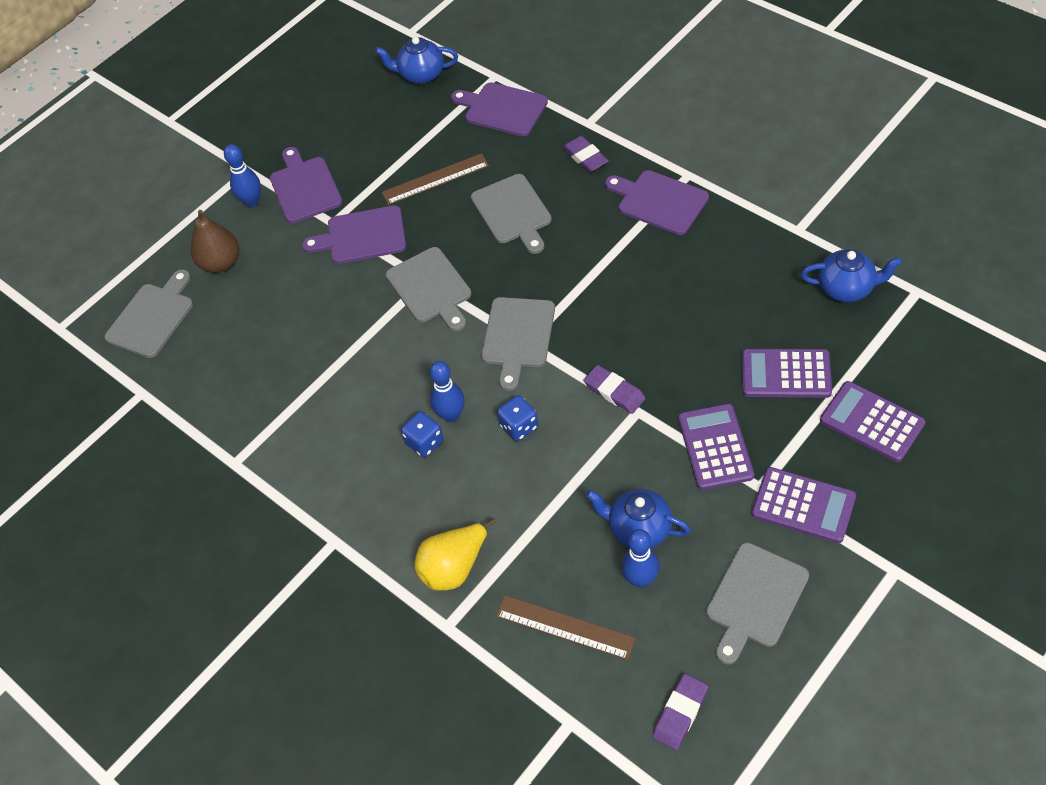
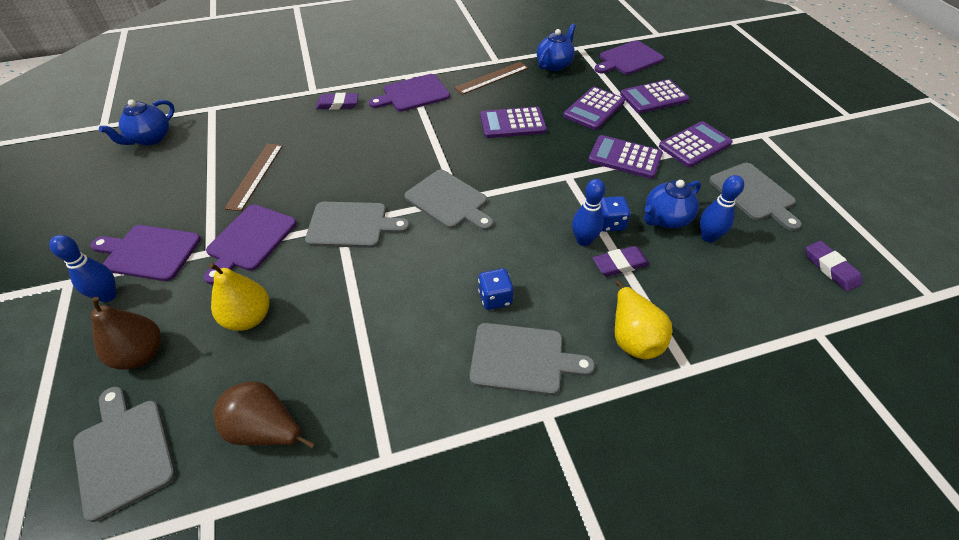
camera: 65 degrees left, 5 degrees down
(213, 378) = (266, 429): none -> brown pear
(290, 296) = (248, 318): none -> yellow pear
(451, 415) = (483, 269): blue bowling pin -> blue bowling pin (583, 240)
(502, 109) = (244, 118): purple cutting board -> purple cutting board (628, 59)
(513, 212) = (338, 153): grey cutting board -> grey cutting board (522, 359)
(519, 426) = (529, 237): blue dice -> blue dice (610, 223)
(565, 627) = (728, 295): brown ruler -> brown ruler (492, 78)
(614, 392) = (542, 178): purple eraser -> purple eraser (620, 264)
(686, 315) = (512, 123): none -> purple calculator

